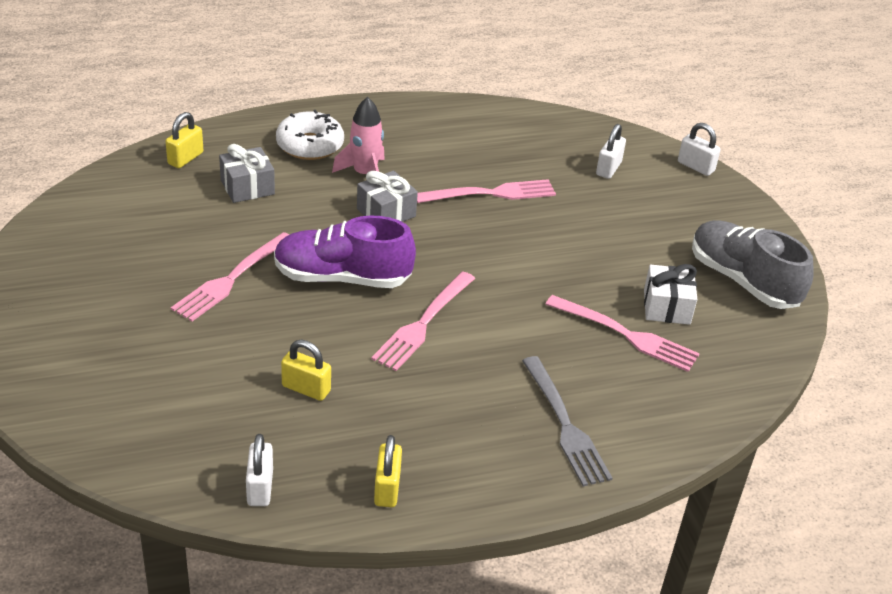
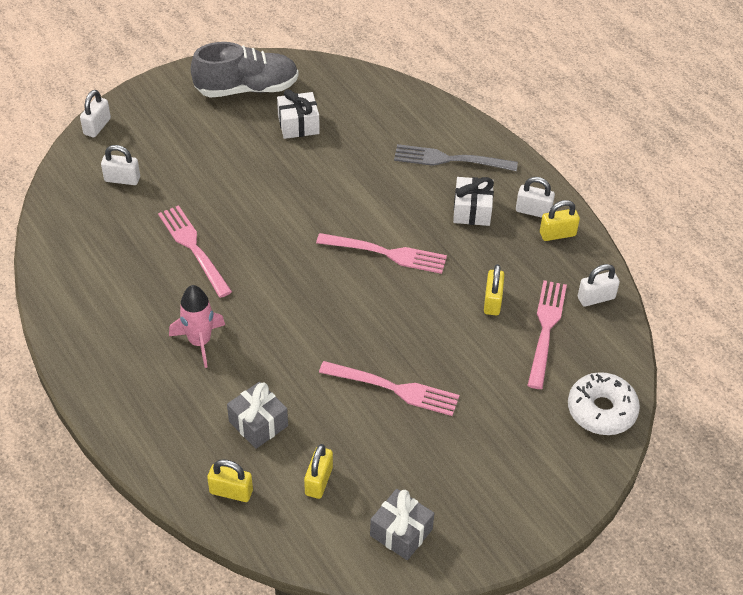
camera: 105 degrees left, 10 degrees up
(159, 206) = (319, 481): none -> yellow padlock
(310, 145) = (167, 398): white donut -> white donut (601, 410)
(342, 278) = (356, 316): purple shoe -> none
(386, 212) = (253, 311): grey gift -> grey gift (401, 532)
(439, 478) = (533, 211): none -> white padlock
(463, 417) = (472, 210): none -> white gift
(565, 425) = (450, 160): grey fork -> grey fork turned 135 degrees counterclockwise
(626, 335) = (341, 142): pink fork -> pink fork (546, 329)
(743, 281) = (247, 88): grey shoe -> grey shoe turned 135 degrees counterclockwise

